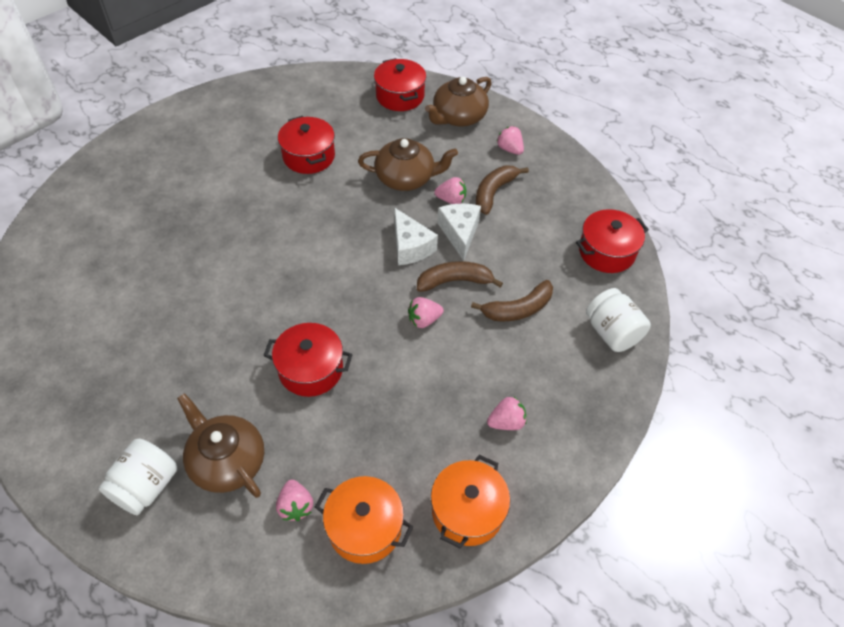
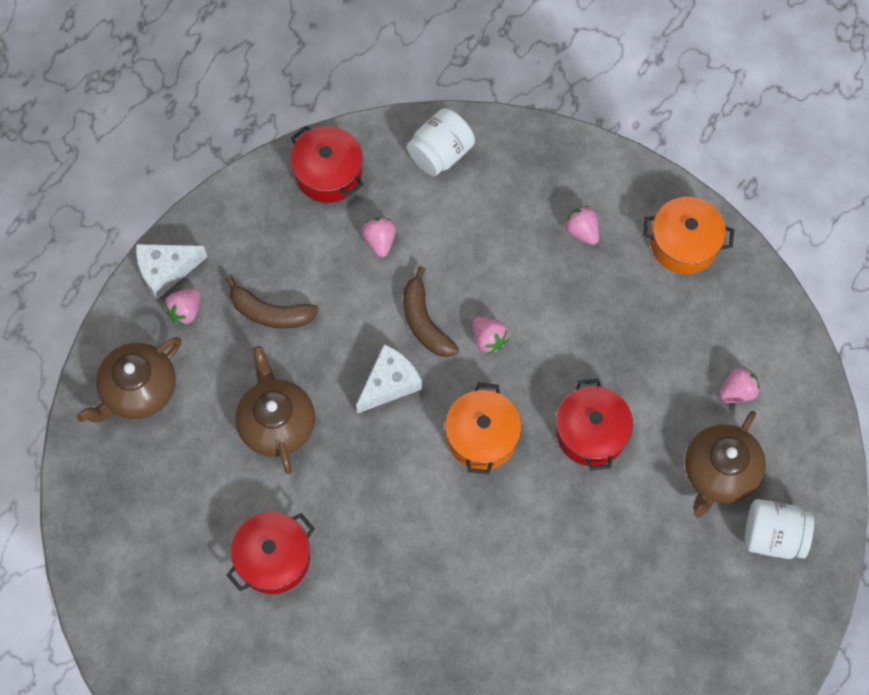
camera: 105 degrees left, 15 degrees up
(364, 527) = (733, 325): orange pot -> orange pot (482, 437)
(400, 96) = (115, 479): red pot -> none
(451, 200) = (298, 358): pink strawberry -> pink strawberry (380, 241)
(458, 117) = (138, 390): brown teapot -> brown teapot turned 105 degrees clockwise
(459, 233) = (350, 335): white cheese -> white cheese (166, 271)
(518, 309) = (441, 249): brown banana -> none

